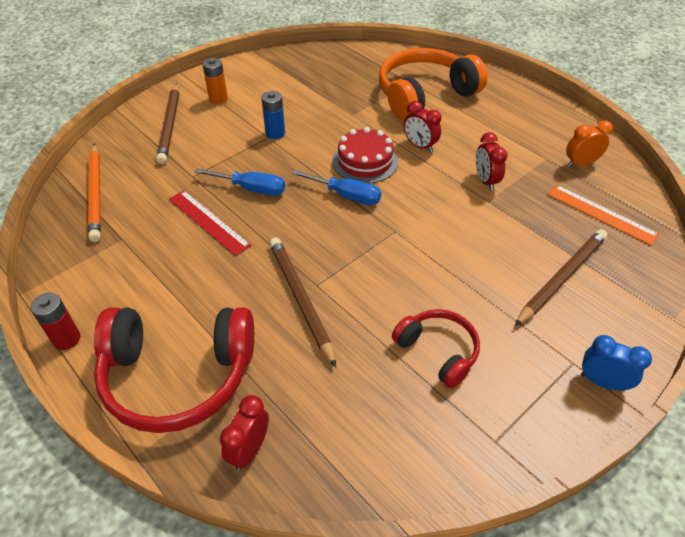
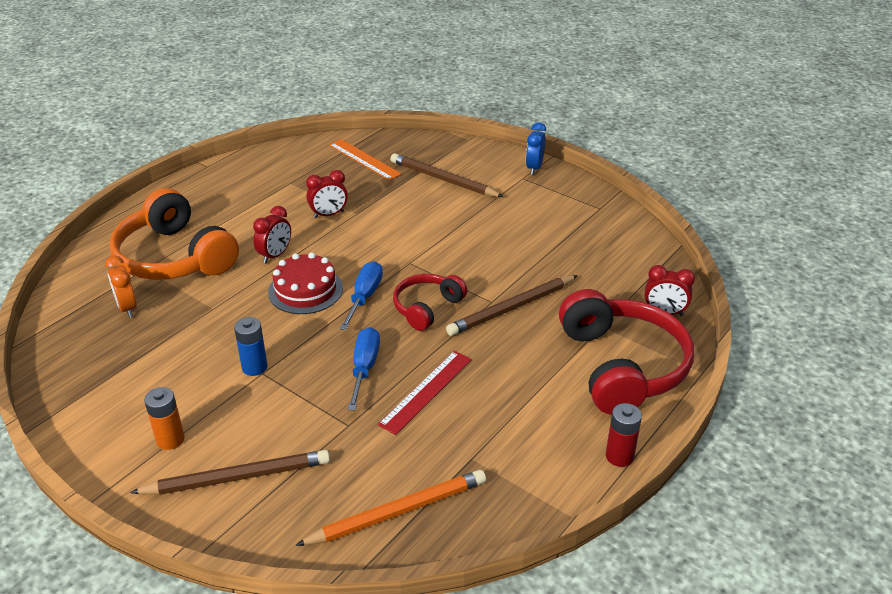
camera: 100 degrees left, 10 degrees down
(438, 351) = (537, 233): red headphones -> red headphones (426, 307)
(580, 164) = (297, 166): orange clock -> orange clock (127, 308)
(601, 214) = (364, 159): orange ruler -> orange ruler turned 75 degrees counterclockwise

